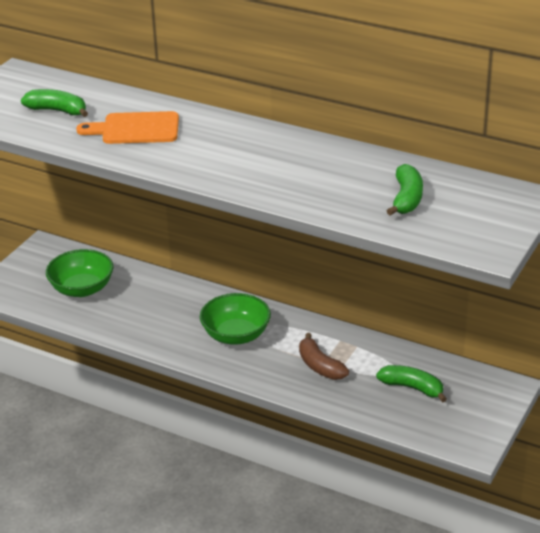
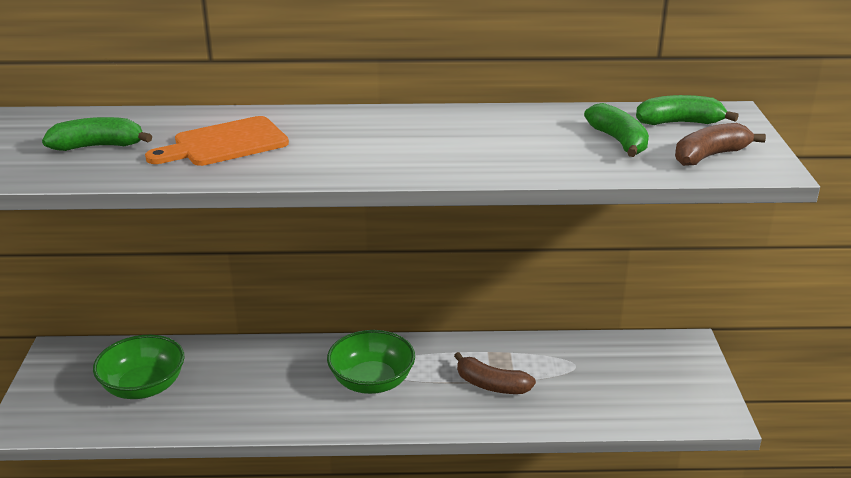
camera: 30 degrees left, 5 degrees down
(412, 388) = (603, 376): green banana -> green banana (679, 123)
(459, 230) = (709, 156): none -> brown banana

